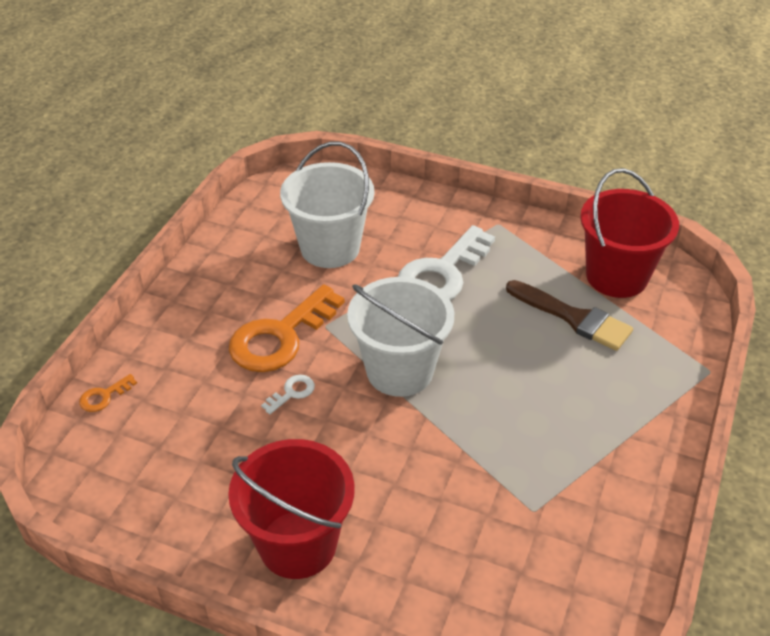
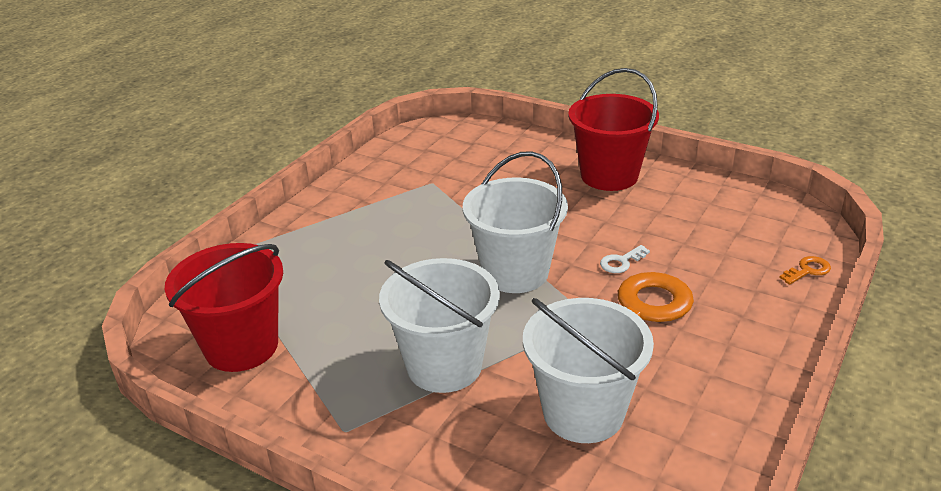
camera: 170 degrees left, 10 degrees down
(442, 273) = (444, 366): white key -> white bucket
(574, 318) = (319, 307): brown brush -> none

